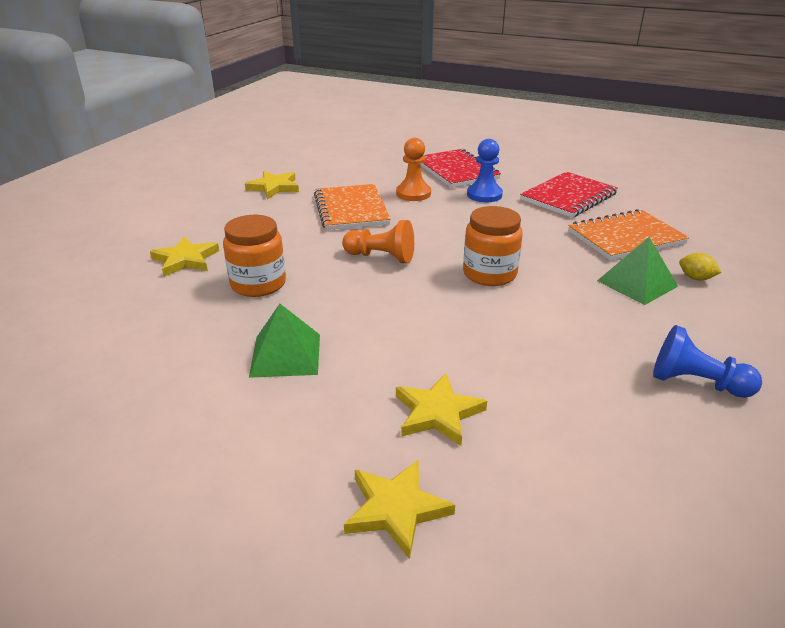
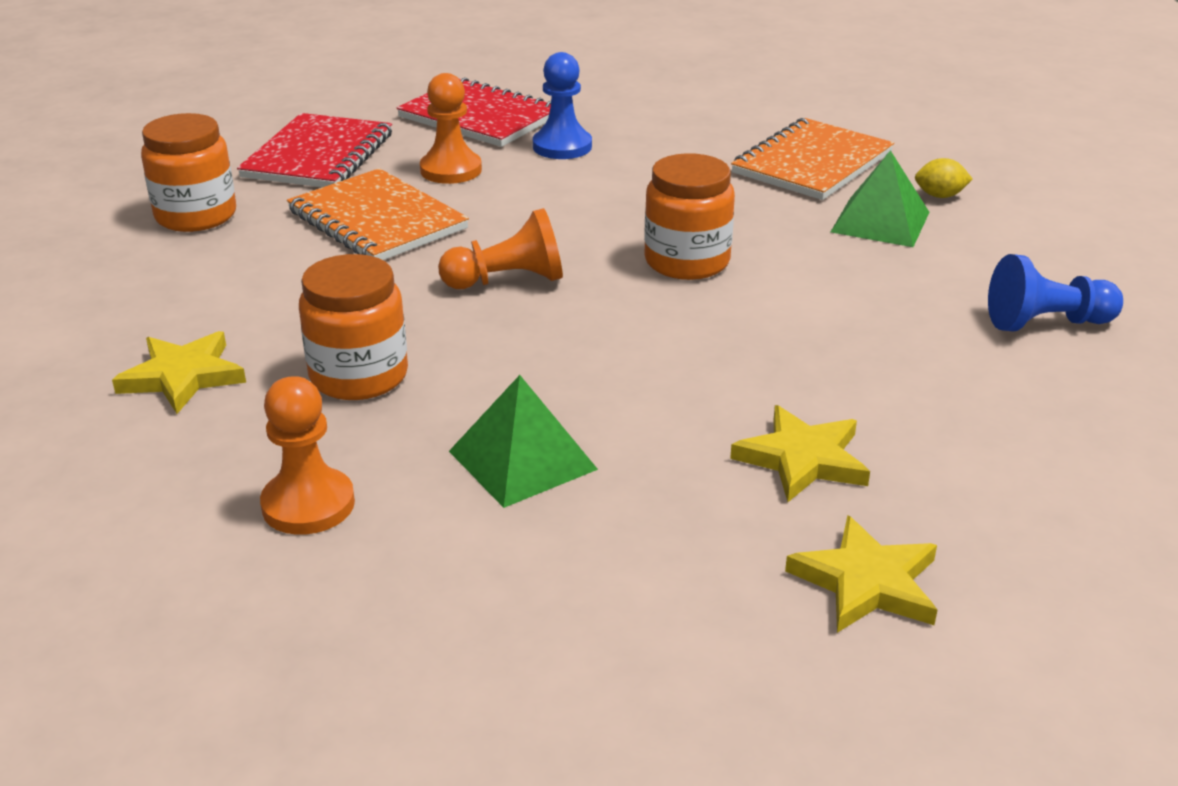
camera: 30 degrees left, 0 degrees up
(165, 340) = (308, 504): none -> orange pawn
(274, 187) = (196, 216): yellow star -> orange jar
(568, 197) = (684, 122): red notebook -> red notebook (318, 155)

